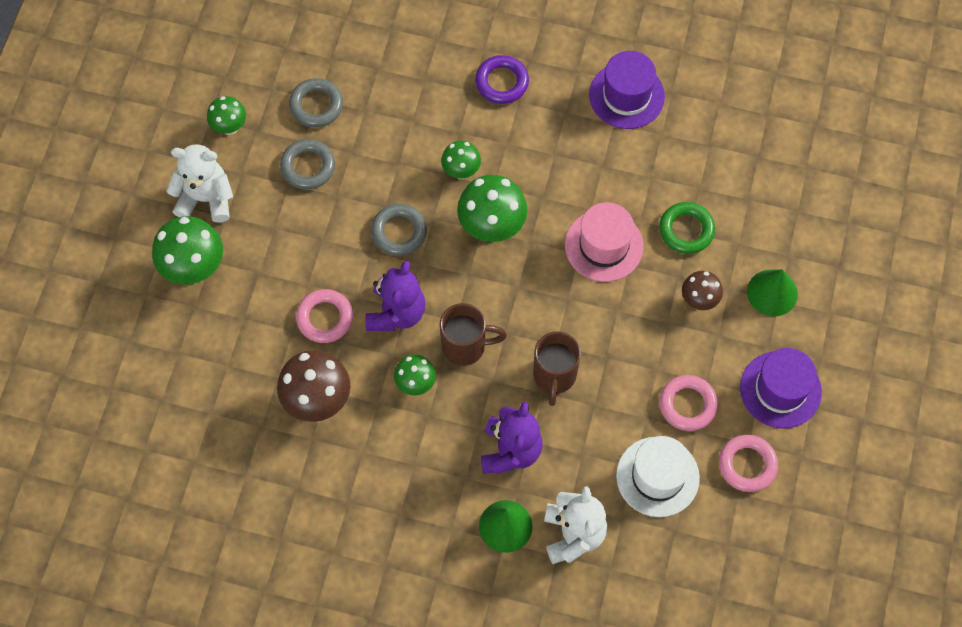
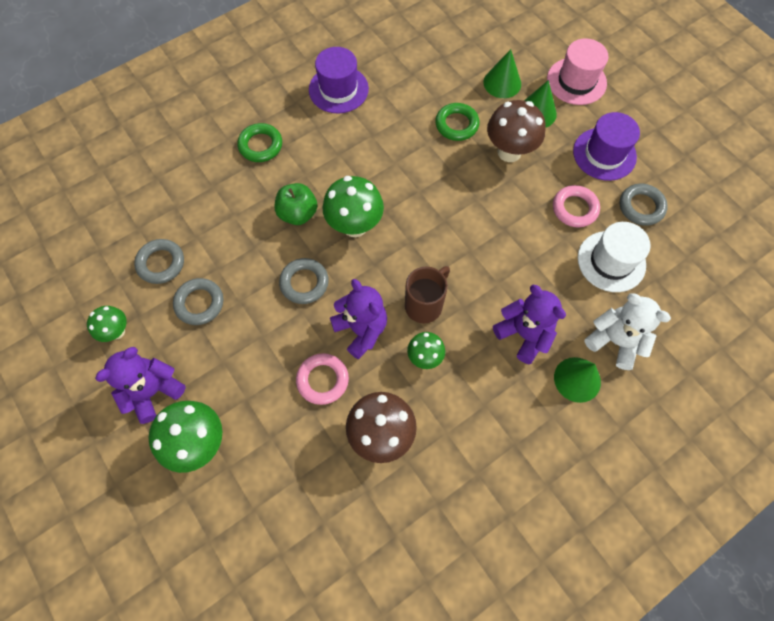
camera: 50 degrees left, 0 degrees up
(206, 198) = (153, 391): white teddy bear -> purple teddy bear
(461, 171) = (298, 213): green mushroom -> green apple
(502, 82) = (260, 145): purple ring -> green ring
(554, 376) = (492, 268): brown mug -> none
(604, 245) = (426, 174): pink hat -> pink hat (576, 81)
(699, 300) = (509, 152): brown mushroom -> brown mushroom, size x1.72
(747, 465) = (641, 207): pink ring -> grey ring
(778, 234) = (502, 83): none -> green cone

